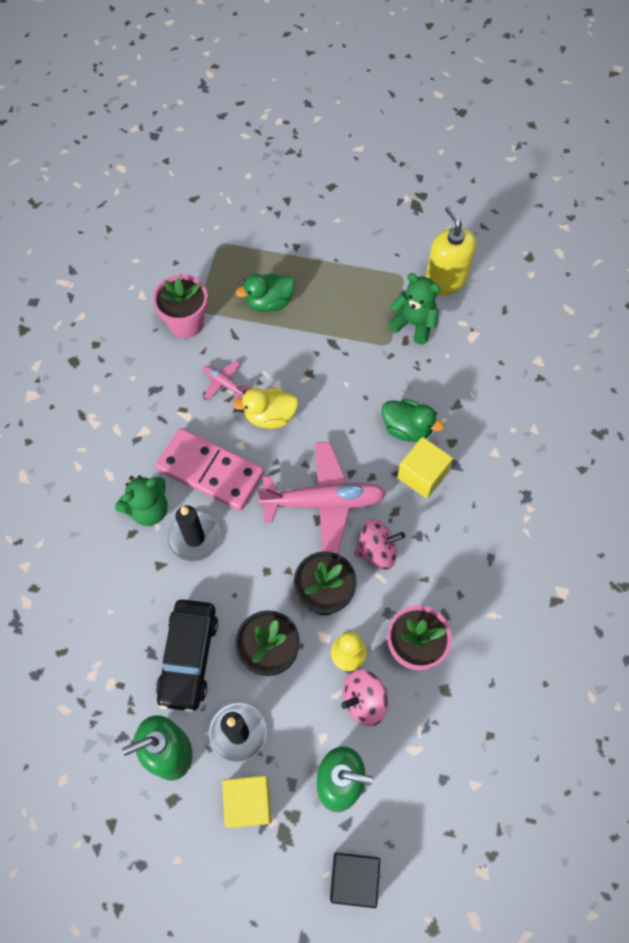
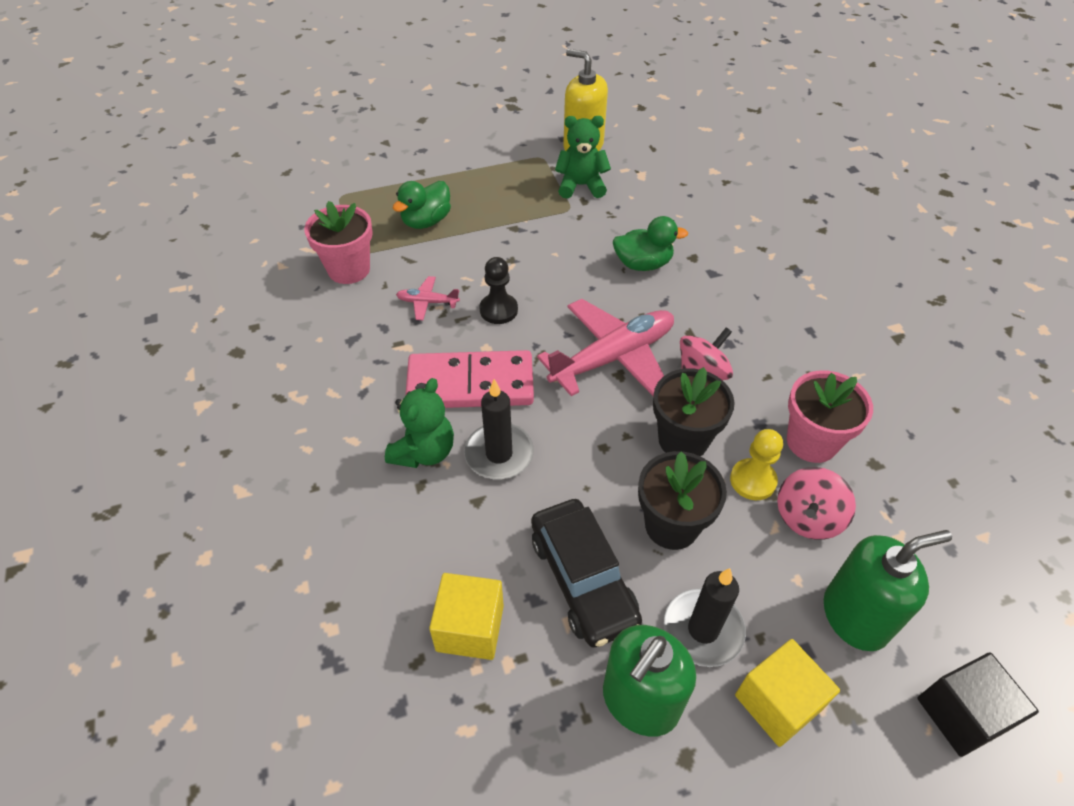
camera: 30 degrees left, 15 degrees down
(270, 416) = (498, 310): yellow duck -> black pawn
(422, 475) = (689, 293): yellow cube -> yellow cube (470, 628)

